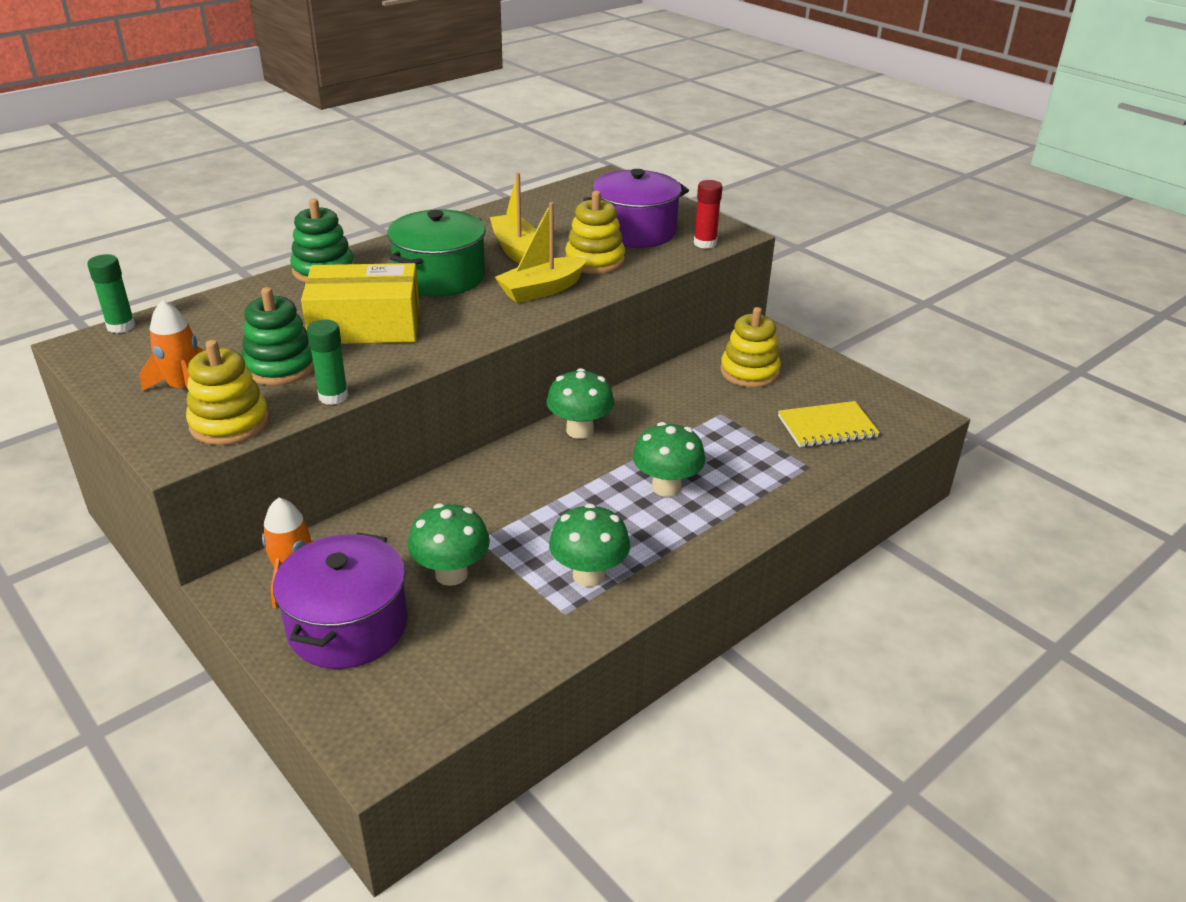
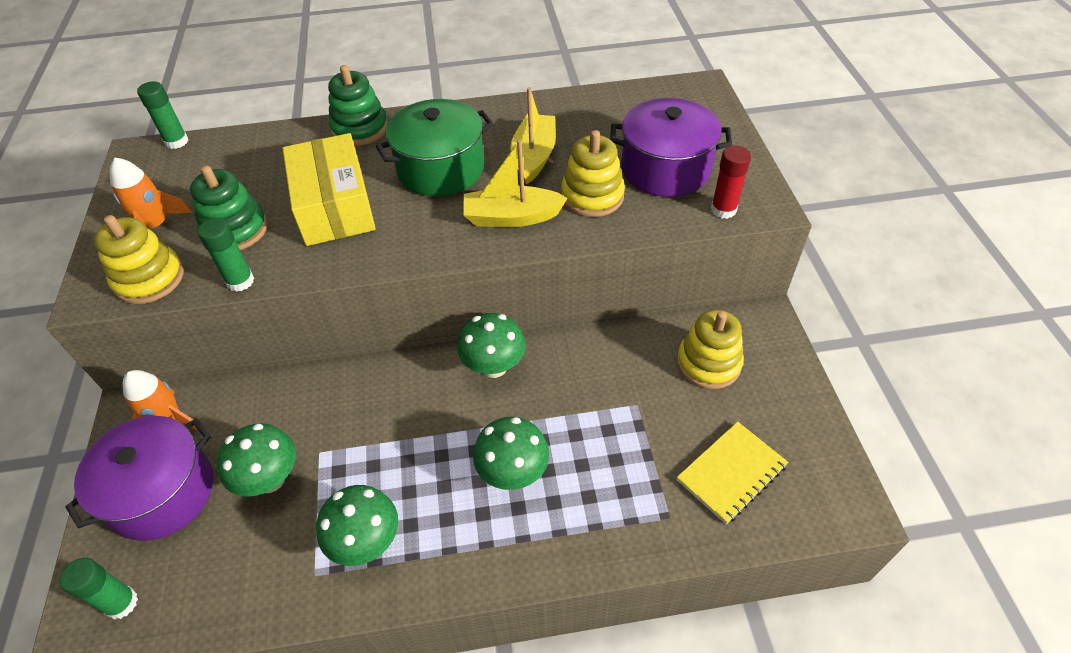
camera: 35 degrees right, 15 degrees up
(365, 325) = (334, 206): yellow box -> yellow box turned 45 degrees clockwise
(396, 711) = (121, 603): none -> green glue stick
(827, 427) = (731, 473): yellow notebook -> yellow notebook turned 60 degrees counterclockwise

